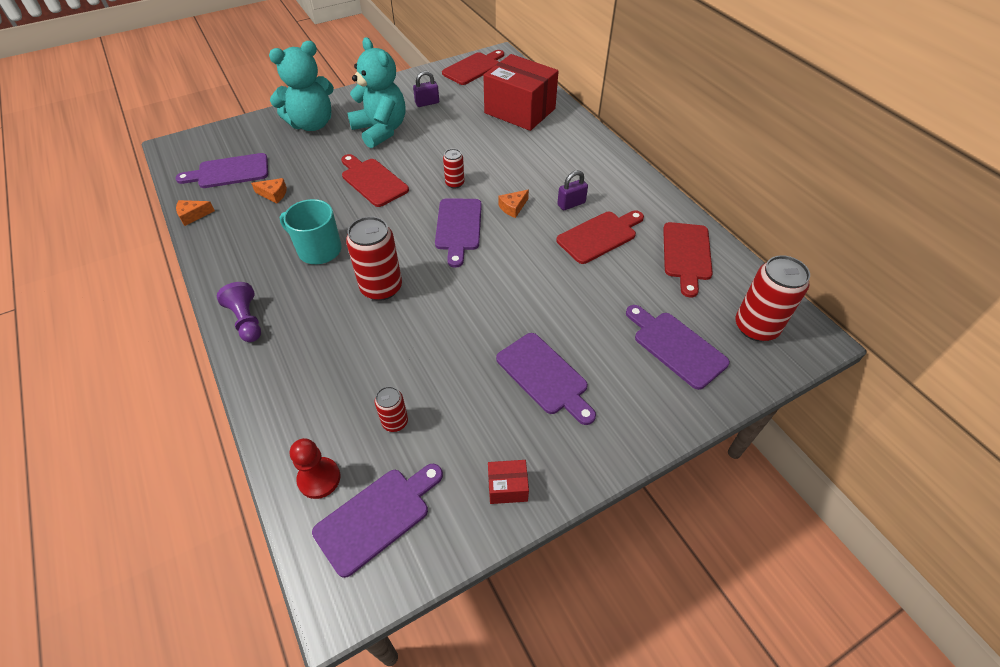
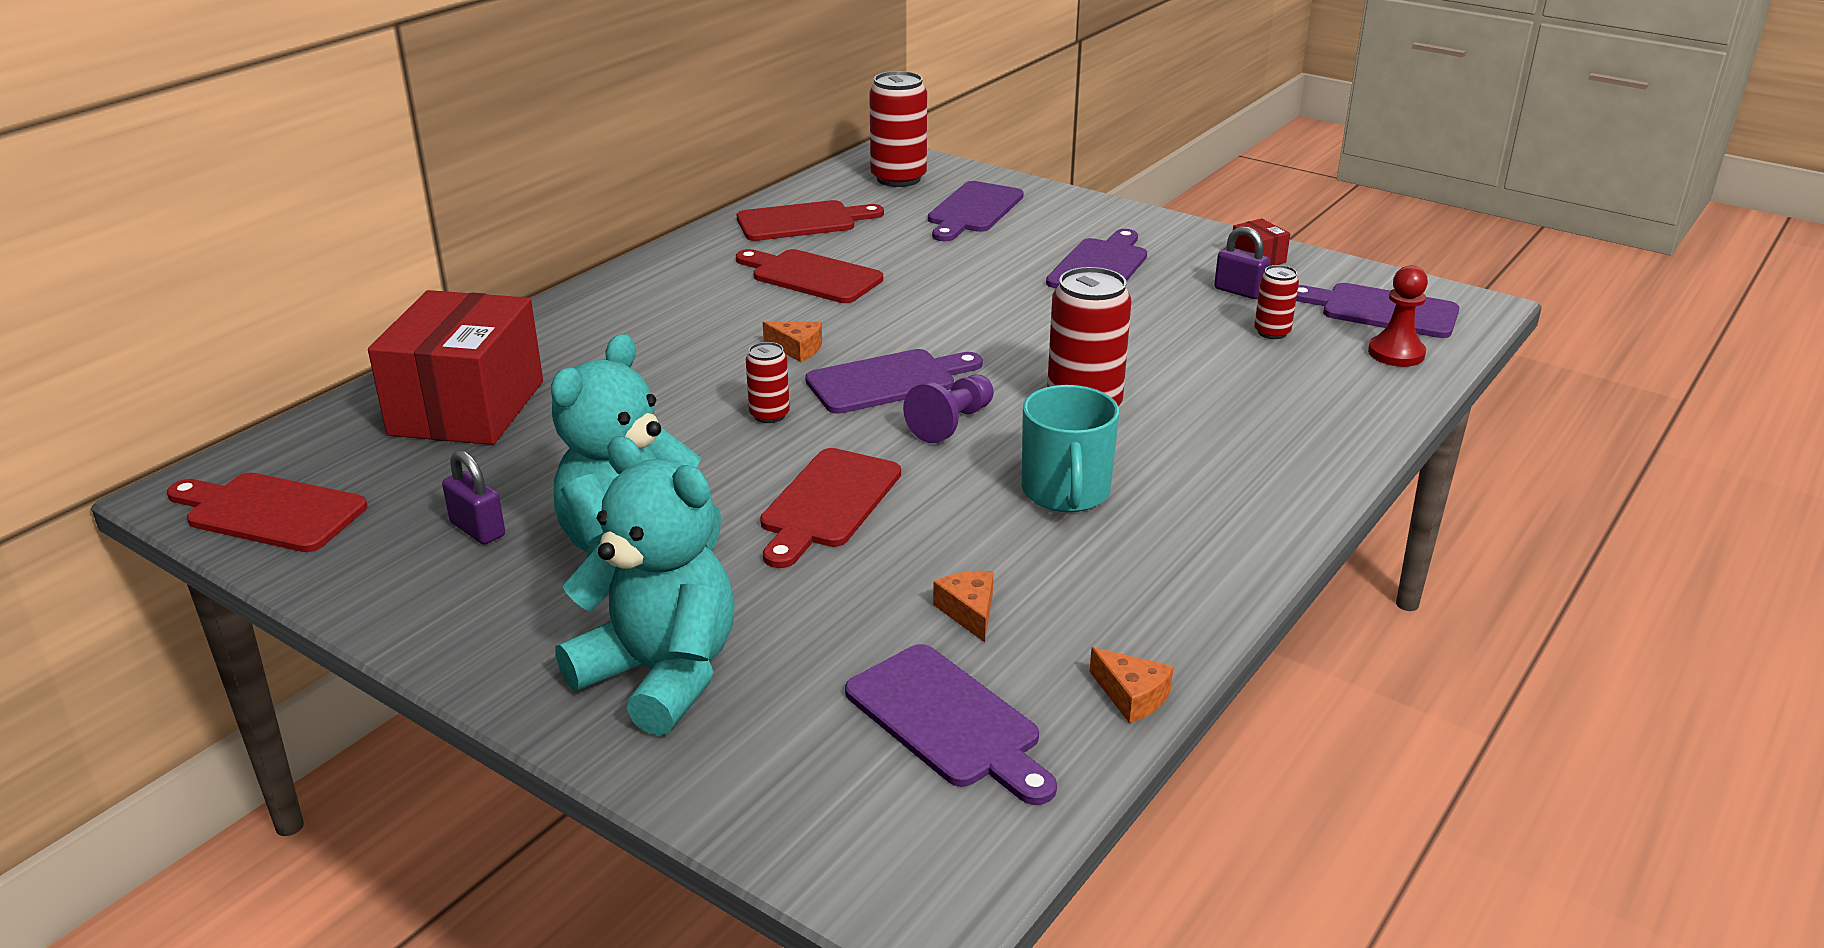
camera: 115 degrees left, 20 degrees down
(247, 320) = (1278, 497): purple pawn -> purple pawn (951, 423)
(571, 204) = (750, 307): purple padlock -> purple padlock (1239, 291)

